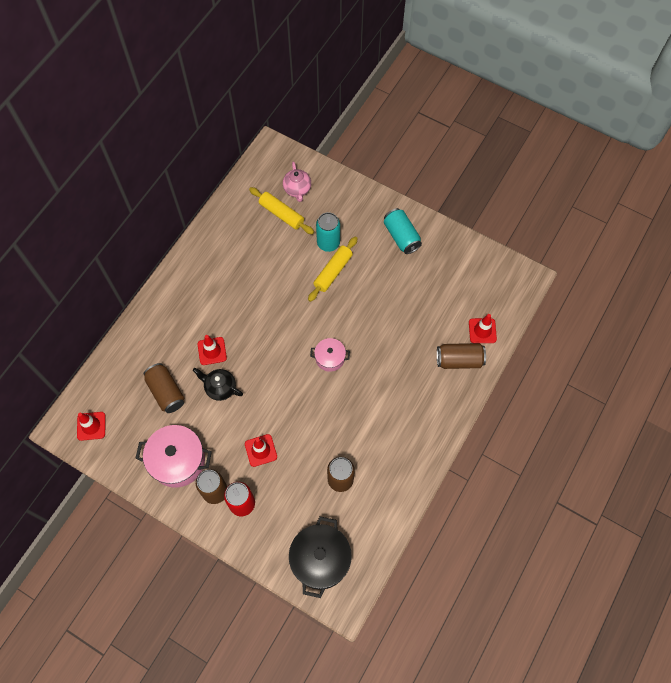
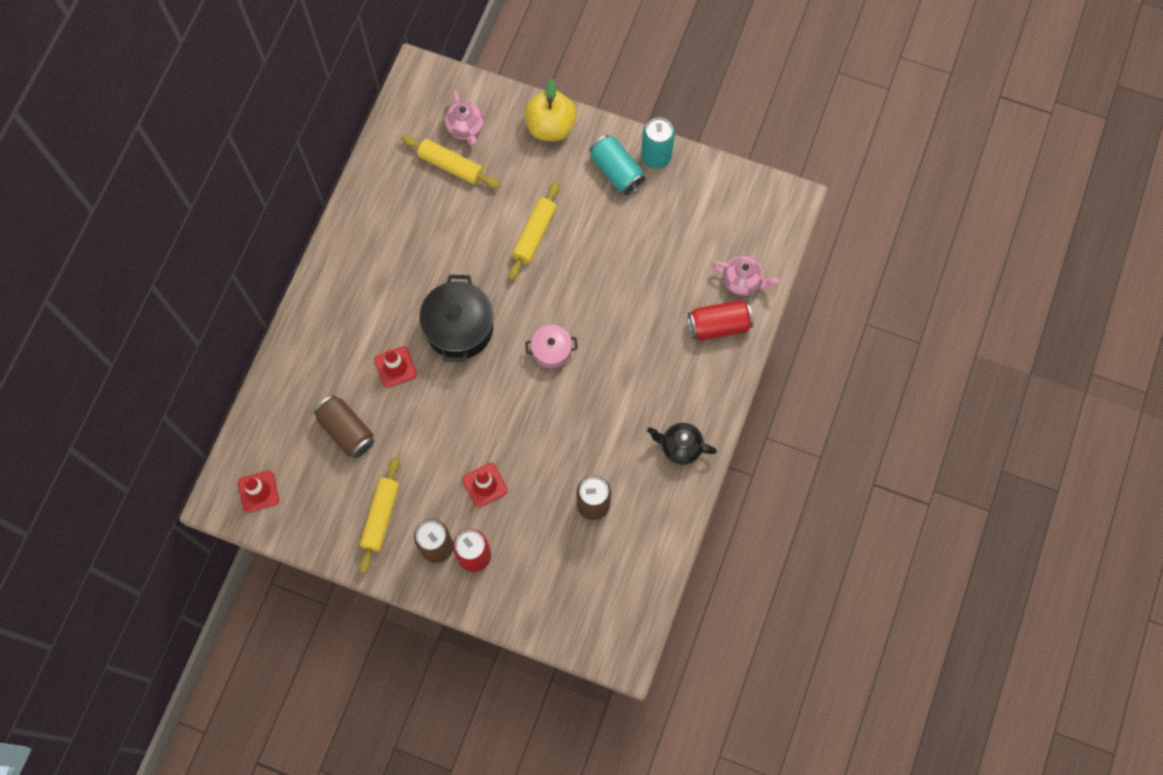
camera: 10 degrees left, 5 degrees up
(178, 461) = (381, 516): pink pot -> yellow rolling pin
(220, 388) = (416, 414): black teapot -> black teapot (680, 447)
(320, 559) = (586, 608): black pot -> black pot (459, 328)
(328, 243) = (521, 196): turquoise can -> turquoise can (656, 156)
(359, 198) = (550, 126): none -> yellow apple
(459, 360) = (719, 325): brown can -> red can
(482, 331) = (742, 282): red traffic cone -> pink teapot

